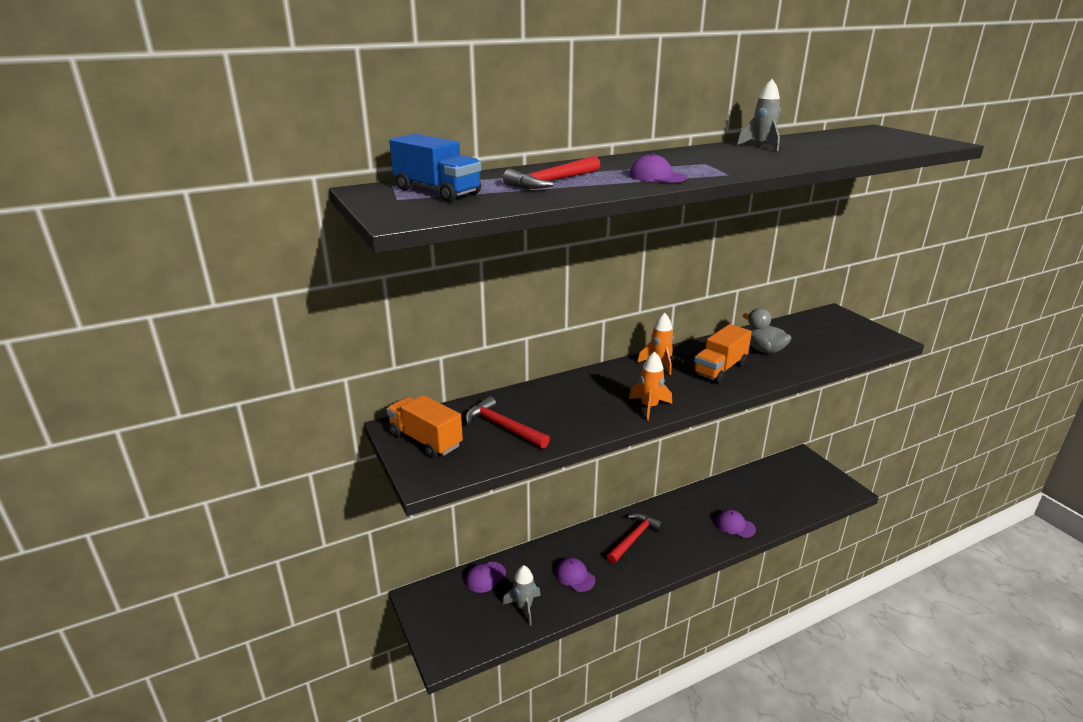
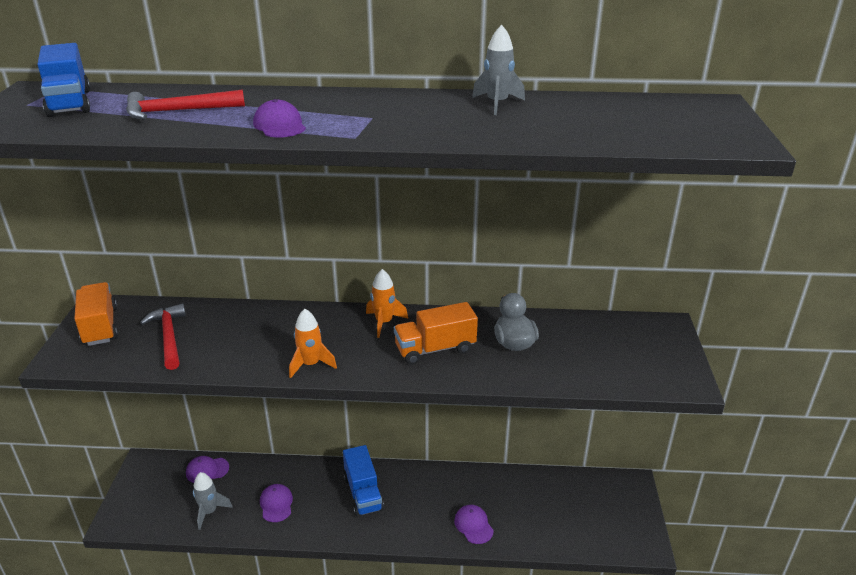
camera: 30 degrees right, 5 degrees up
(634, 538) = (363, 493): red hammer -> blue truck

